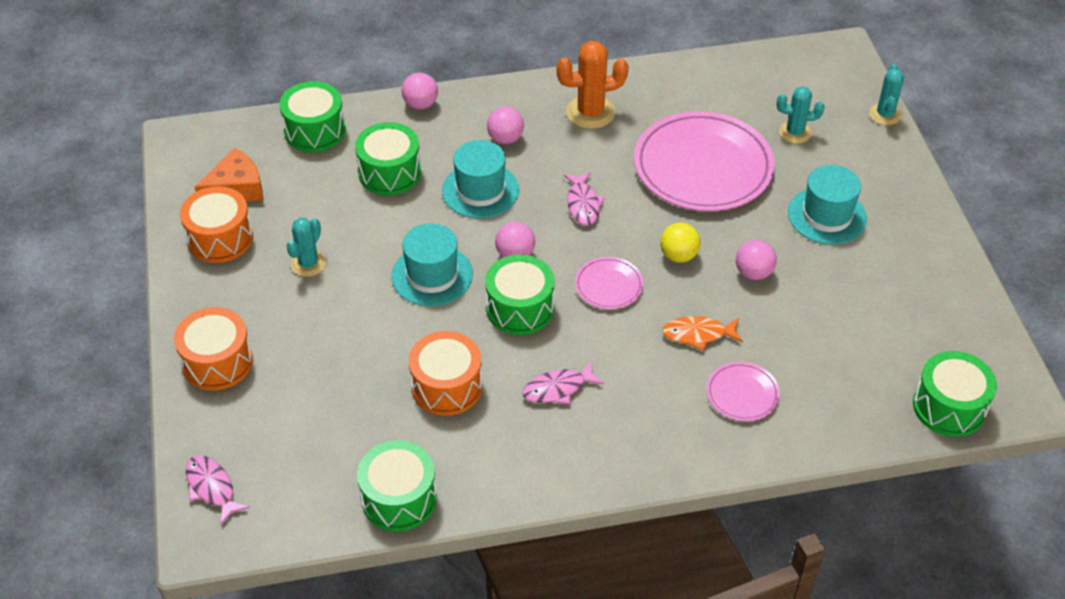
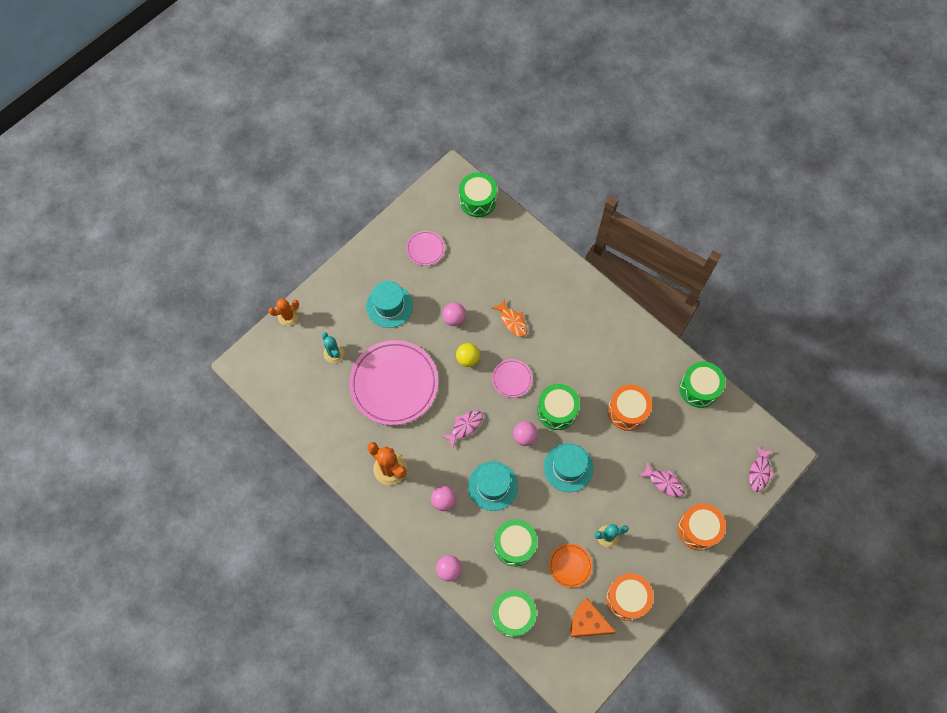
camera: 125 degrees left, 20 degrees up
(313, 208) = (570, 565): none -> orange plate
(558, 389) = (590, 362): pink fish -> pink fish (664, 482)
(742, 394) = (533, 284): pink plate -> pink plate (425, 249)
(885, 114) = (288, 316): turquoise cactus -> orange cactus

